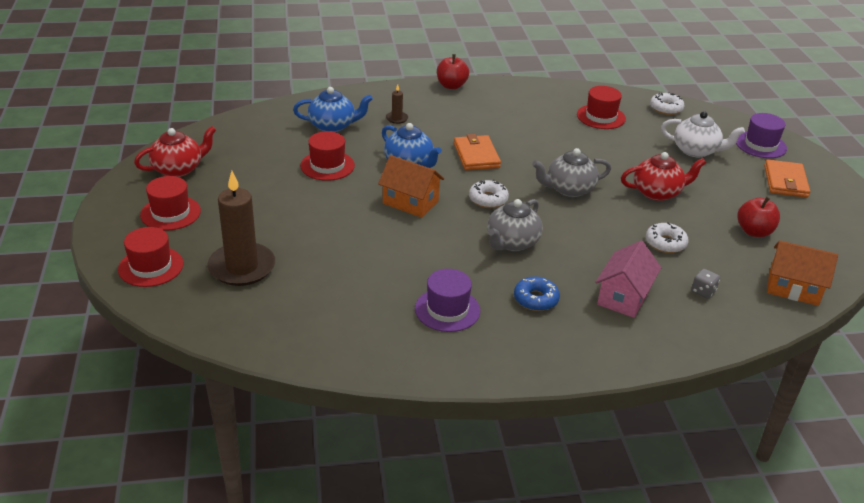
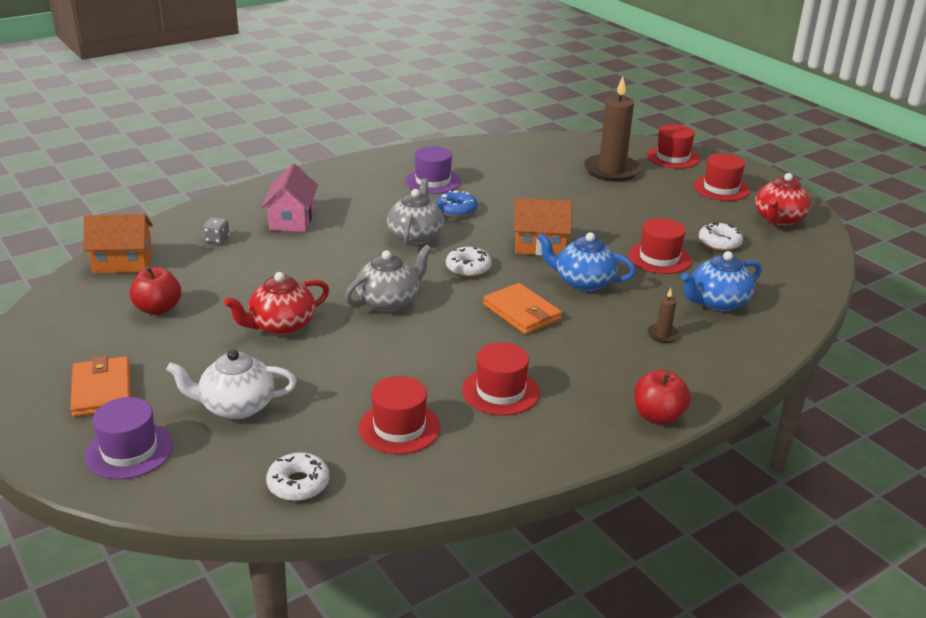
camera: 155 degrees right, 5 degrees down
(530, 117) = (500, 391): none -> red hat
(536, 299) = (367, 202): blue donut -> blue donut (456, 210)
(665, 243) = (261, 272): white donut -> white donut (719, 243)

